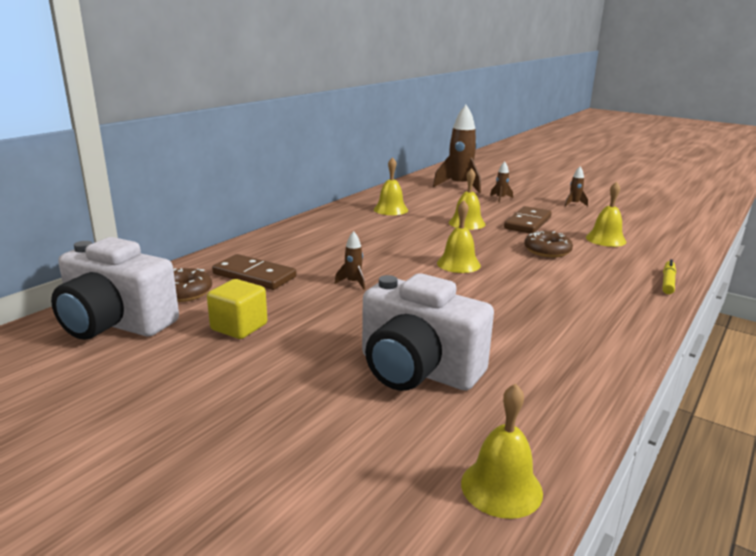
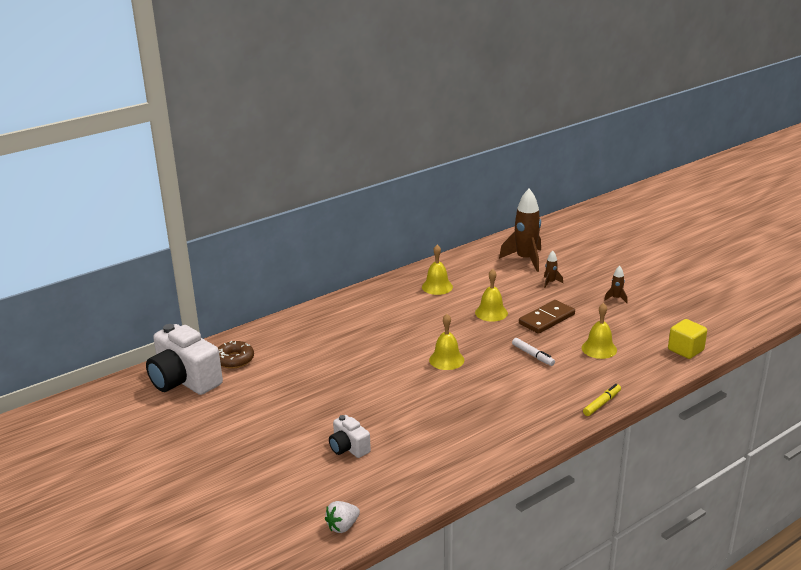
camera: 20 degrees right, 5 degrees up
(239, 327) = (257, 396): yellow cube -> yellow cube (685, 350)
(254, 276) = (288, 350): brown domino -> none
(353, 283) = (353, 367): brown rocket -> none
(417, 370) = (348, 448): white camera -> white camera, size x0.51
(501, 487) = (343, 526): yellow bell -> white strawberry
(547, 251) = (533, 355): brown donut -> white marker

